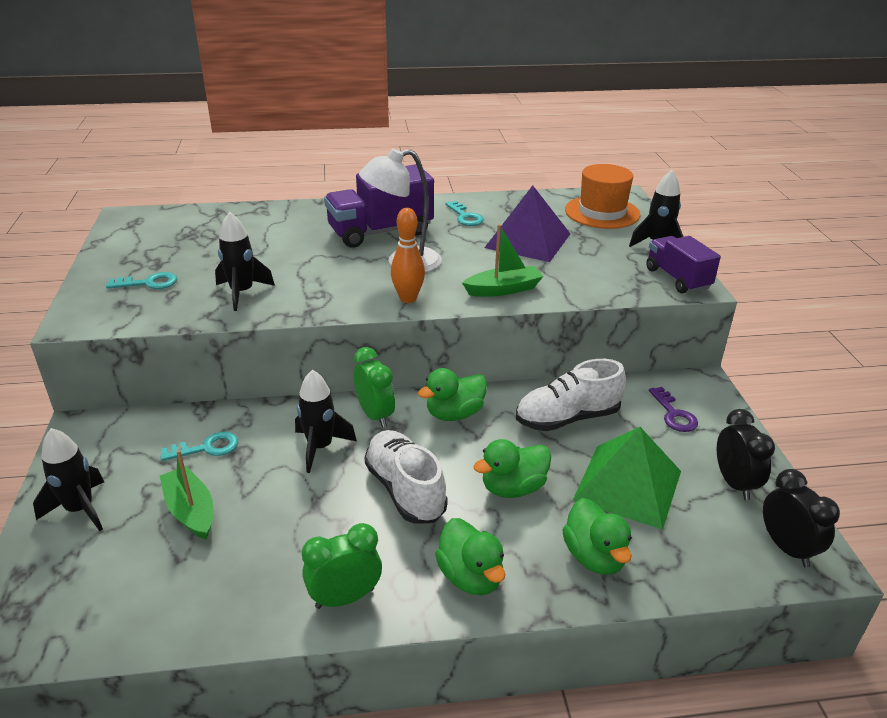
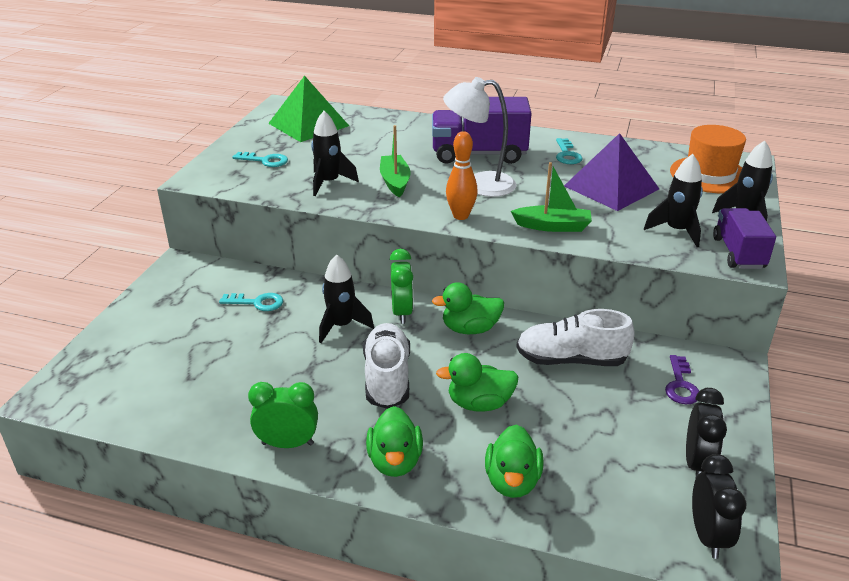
camera: 25 degrees right, 0 degrees up
(80, 509) = (146, 322): black rocket -> black rocket (676, 231)
(191, 511) = (218, 345): green boat -> green boat (395, 182)
(627, 485) = (587, 433): green pyramid -> green pyramid (308, 124)

